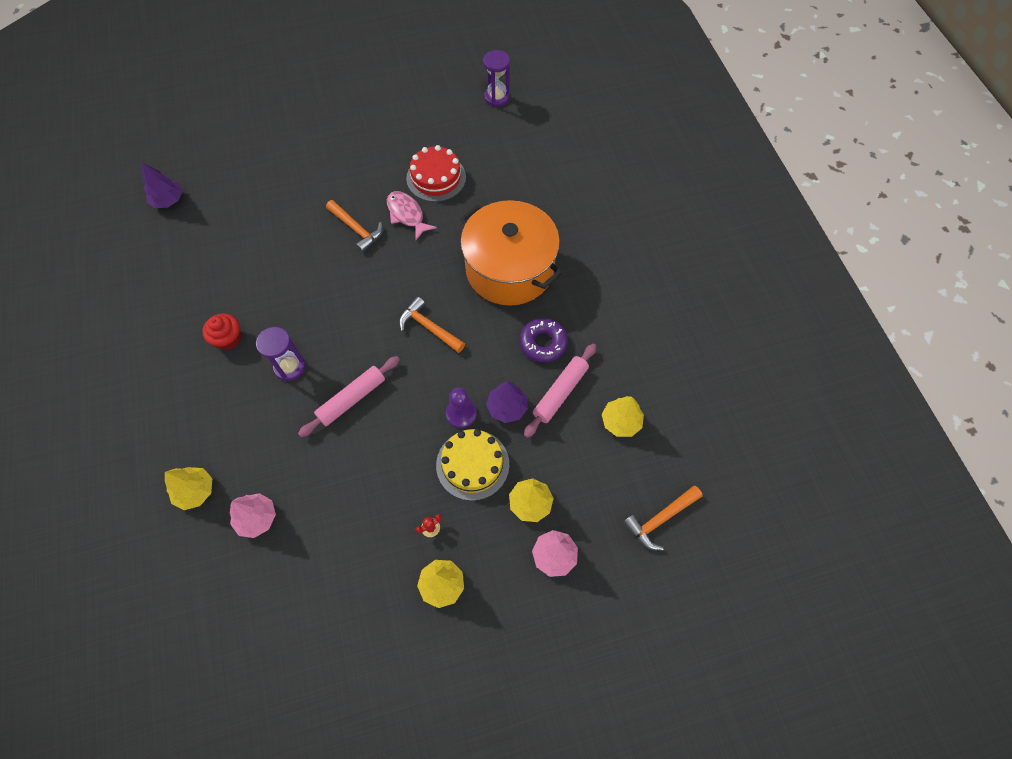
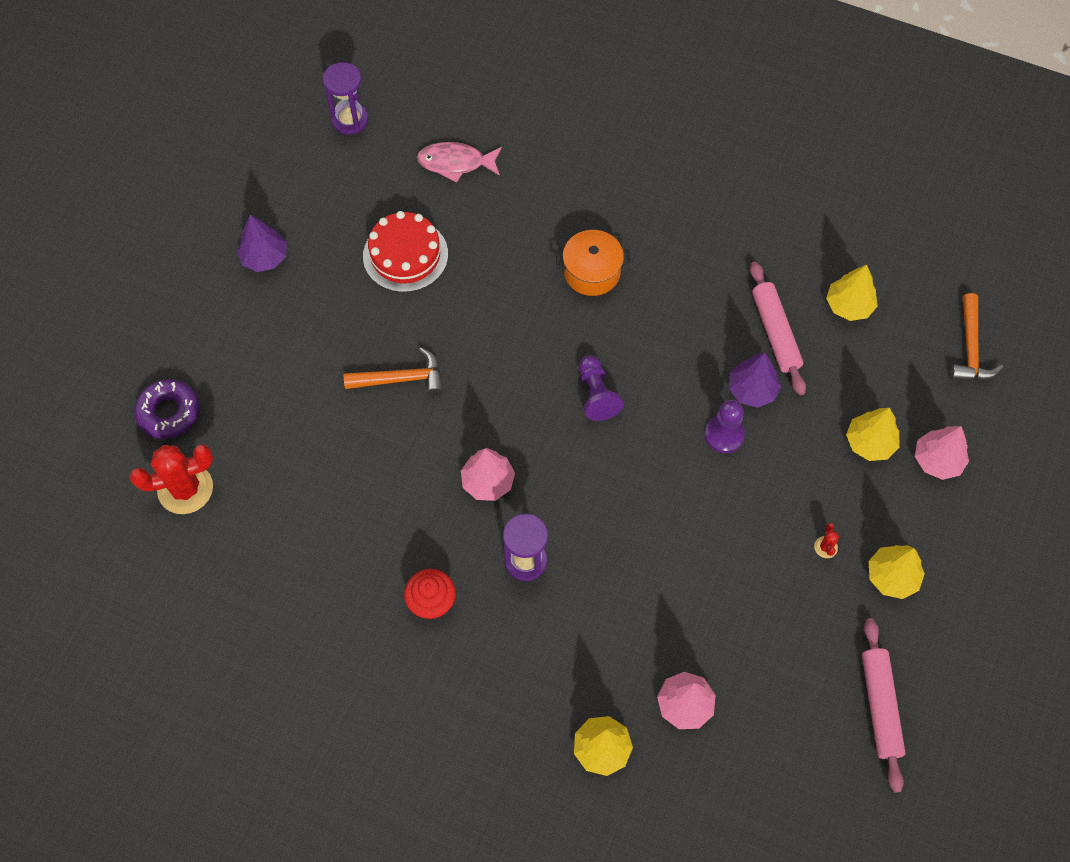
camera: 50 degrees left, 0 degrees up
(168, 200) = (159, 551): purple tree -> purple tree (264, 257)
(212, 186) = (185, 489): none -> red cactus
(326, 313) = (488, 481): none -> pink tree
(352, 399) = (620, 525): pink rolling pin -> pink rolling pin (880, 706)
(407, 215) = (429, 317): pink fish -> pink fish (455, 163)
(429, 327) = (596, 395): orange hammer -> purple pawn
(472, 464) = (788, 464): yellow cake -> none
(509, 269) = (592, 272): orange pot -> orange pot, size x0.48
(543, 343) = (707, 306): purple donut -> purple donut (169, 413)

